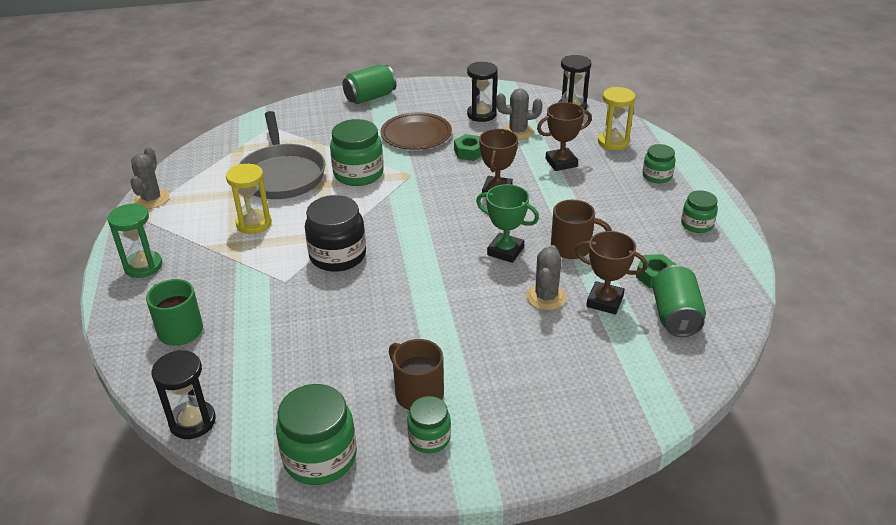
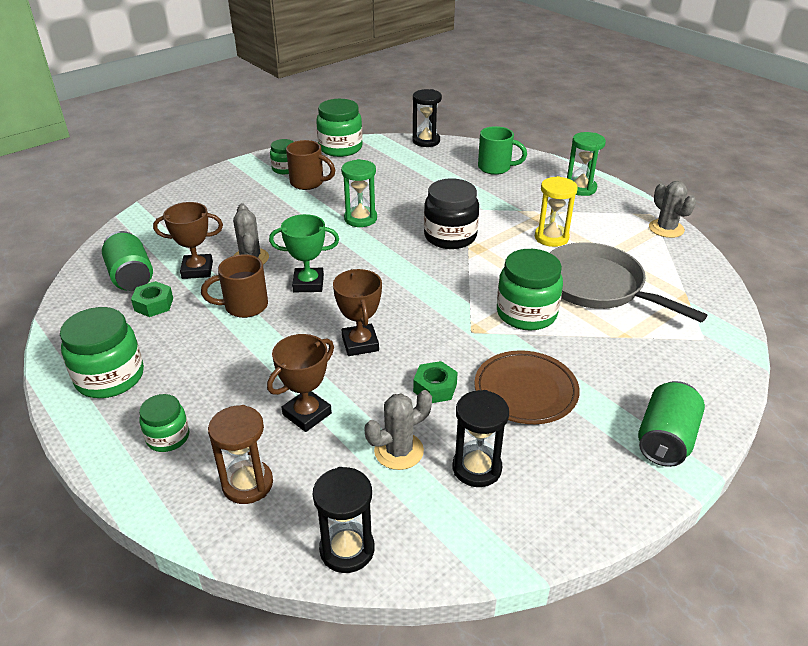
camera: 150 degrees right, 0 degrees up
(402, 309) = (360, 219): none -> green hourglass
(613, 142) = (247, 484): yellow hourglass -> brown hourglass
(697, 224) = (110, 377): green jar -> green jar, size x1.71

